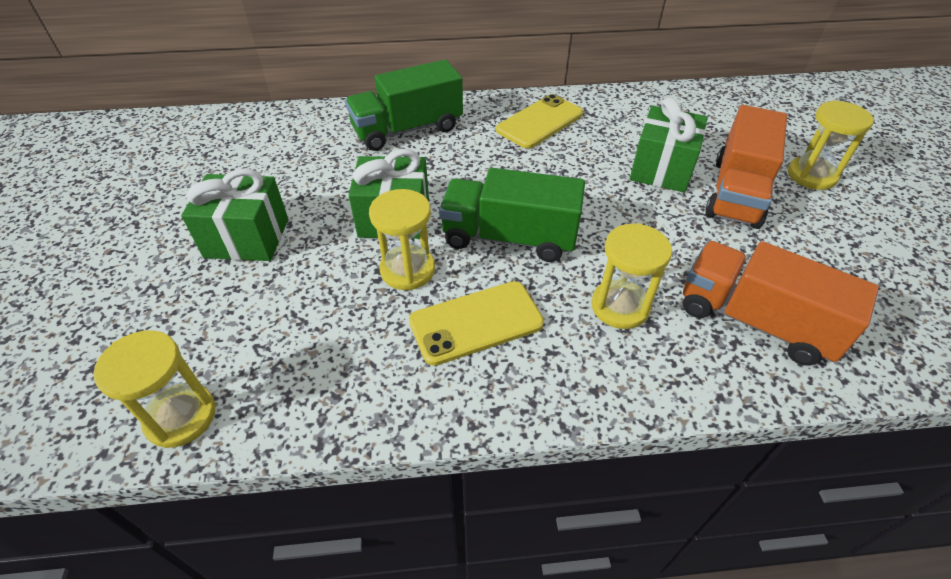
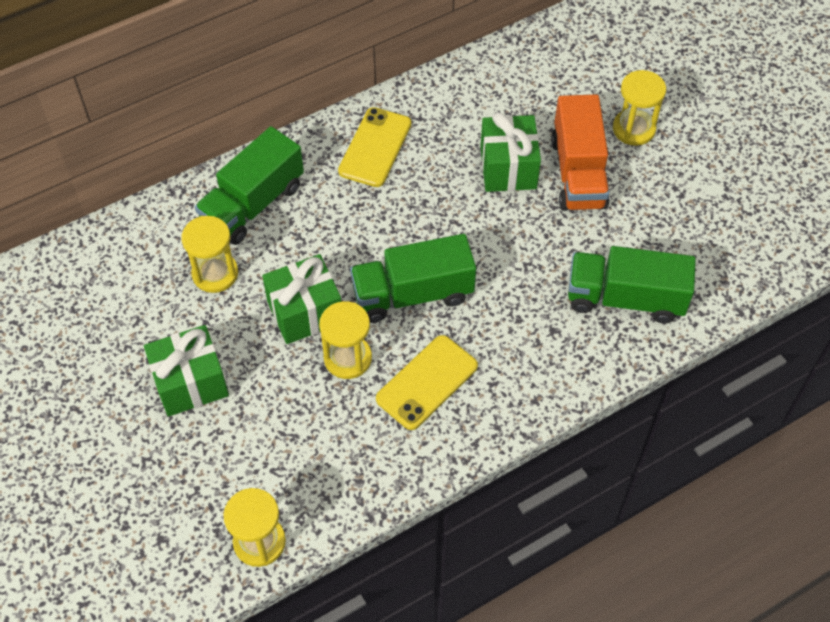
camera: 25 degrees left, 10 degrees up
(620, 306) = (526, 325): yellow hourglass -> yellow hourglass (215, 273)
(755, 320) = (625, 298): orange truck -> green truck

